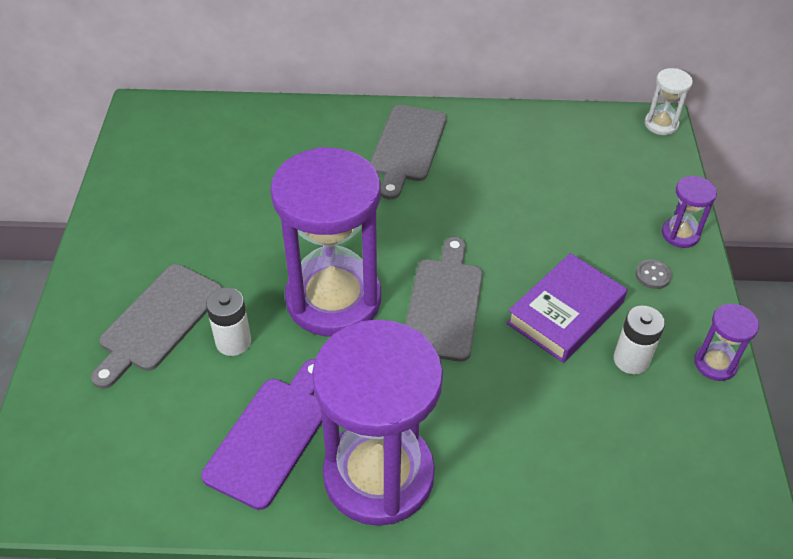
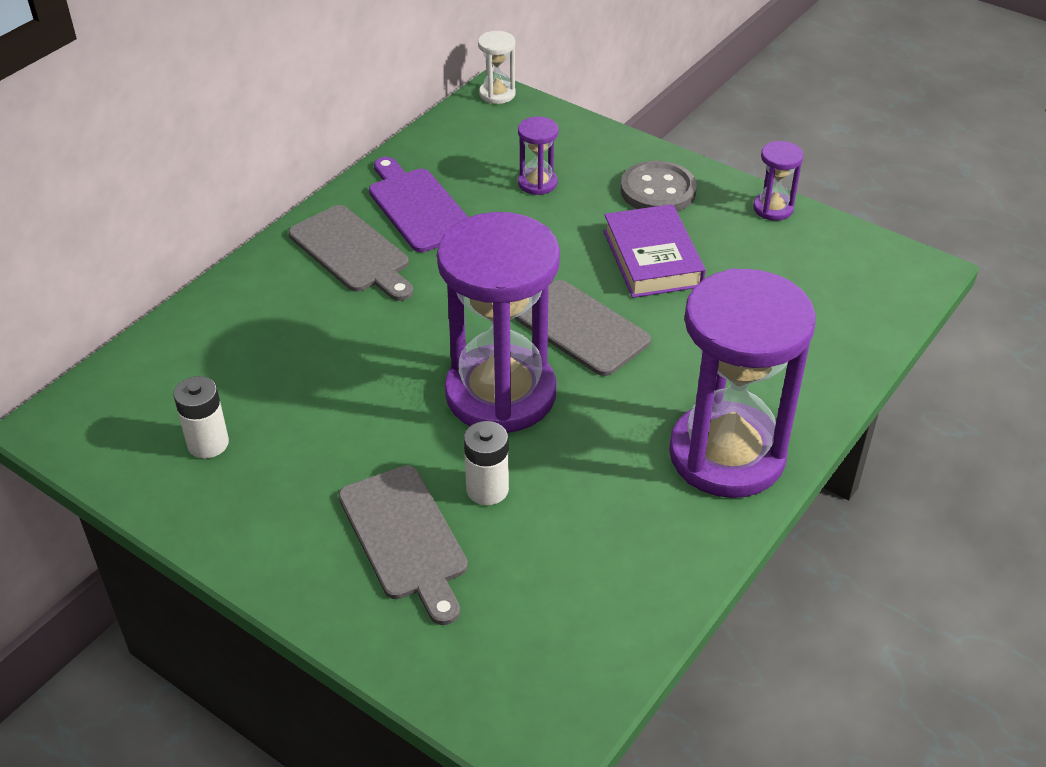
camera: 55 degrees left, 5 degrees down
(271, 436) = (627, 509): purple cutting board -> purple cutting board (418, 207)
(631, 360) = (732, 249): white battery -> white battery (208, 443)
(653, 275) = (658, 190): grey button -> grey button, size x2.13
(680, 234) = (629, 153): purple hourglass -> purple hourglass (537, 183)

